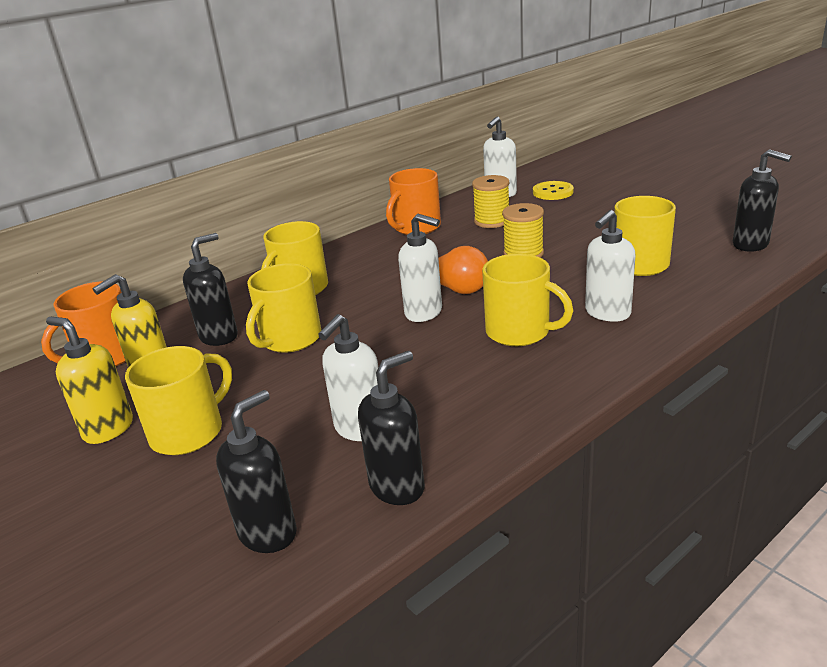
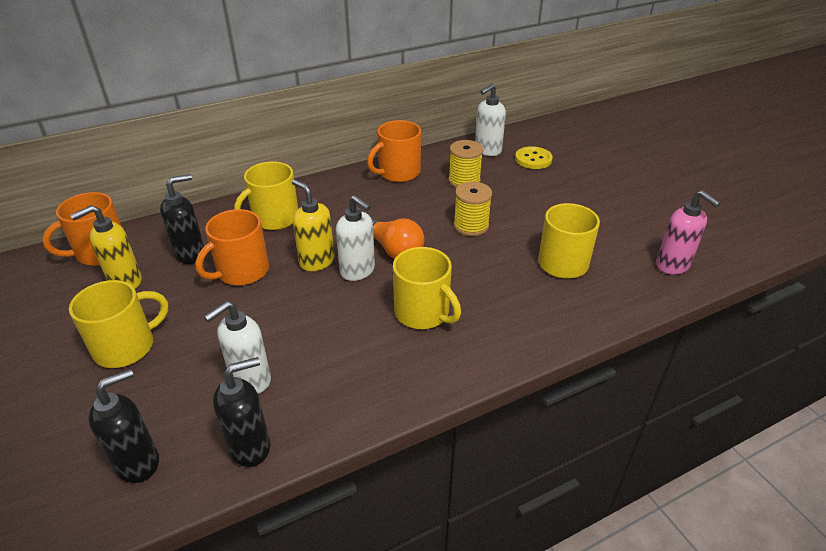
camera: 10 degrees right, 10 degrees up
(108, 429) = (72, 327): yellow soap dispenser -> yellow soap dispenser (316, 261)
(290, 339) = (241, 271): yellow mug -> orange mug
(607, 313) = (505, 312): white soap dispenser -> none
(751, 245) = (673, 265): black soap dispenser -> pink soap dispenser

